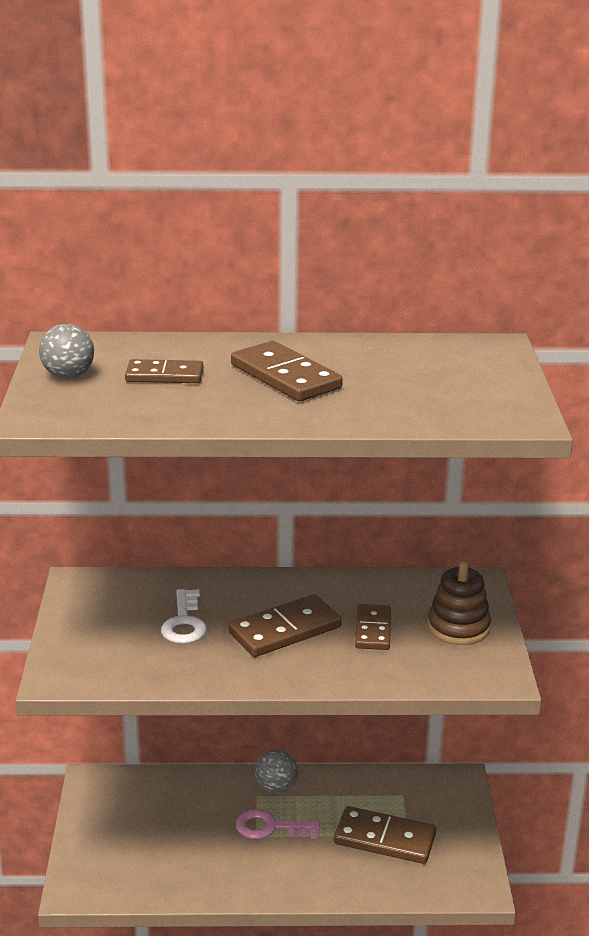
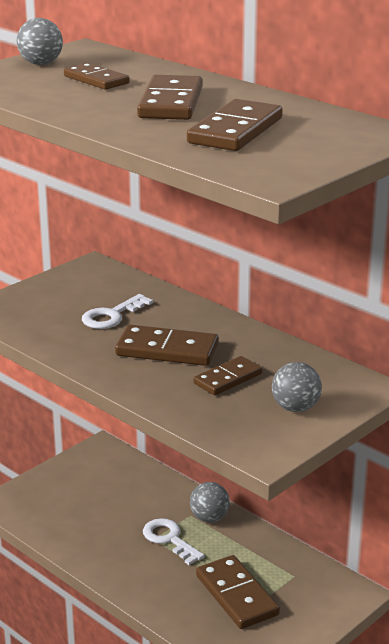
camera: 45 degrees right, 0 degrees up
(270, 827) = (169, 539): pink key -> white key
(398, 385) = (236, 131): none -> brown domino
(458, 627) = (295, 408): brown stacking toy -> grey ball

